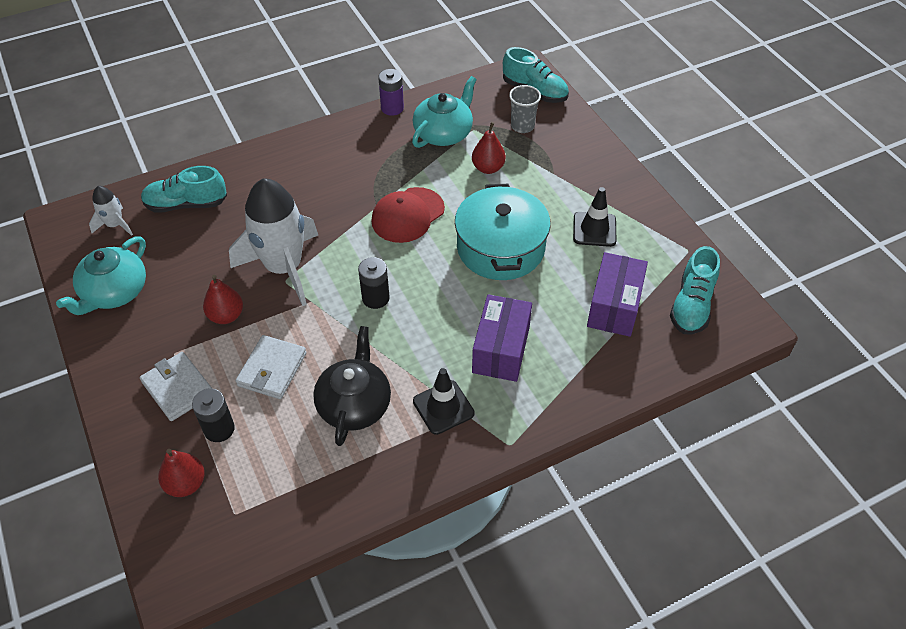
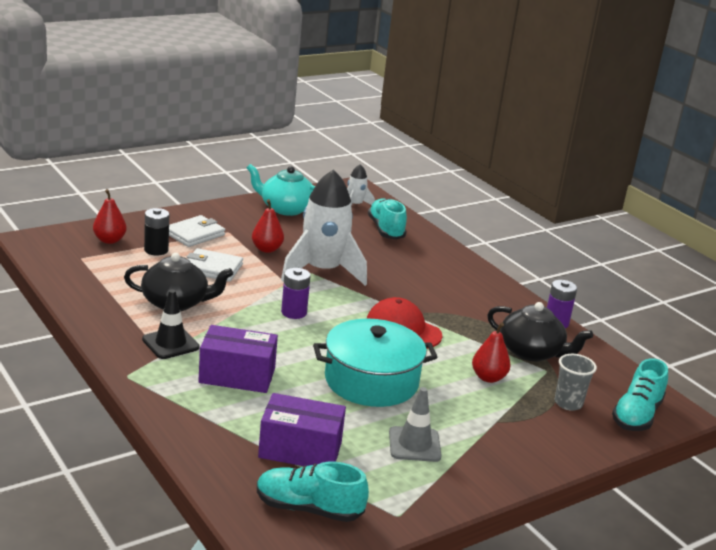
camera: 80 degrees right, 25 degrees down
(375, 298) = (294, 312): black battery -> purple battery
(444, 133) = (531, 352): turquoise teapot -> black teapot
(594, 229) = (414, 444): black traffic cone -> grey traffic cone

